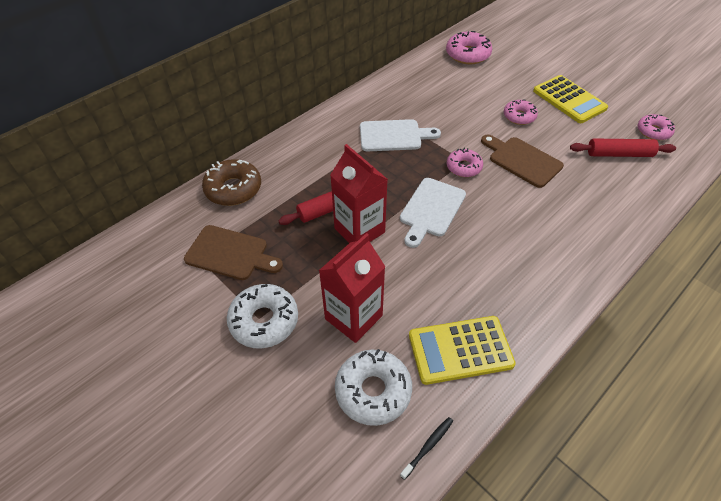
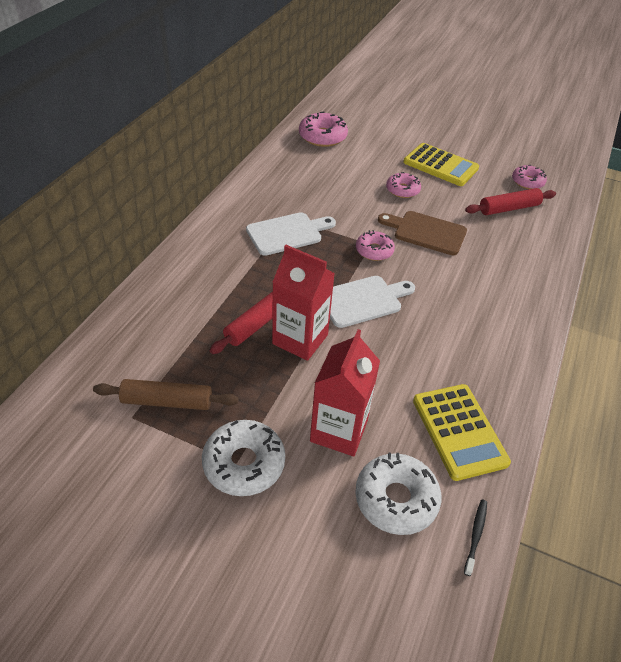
camera: 25 degrees left, 5 degrees down
(230, 253) = (167, 401): brown cutting board -> brown rolling pin
(233, 189) = (134, 329): brown donut -> none
(431, 210) = (363, 300): white cutting board -> white cutting board turned 120 degrees counterclockwise
(460, 350) = (459, 431): yellow calculator -> yellow calculator turned 75 degrees counterclockwise

